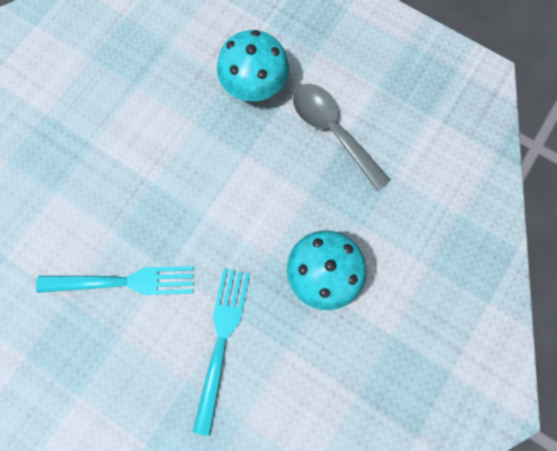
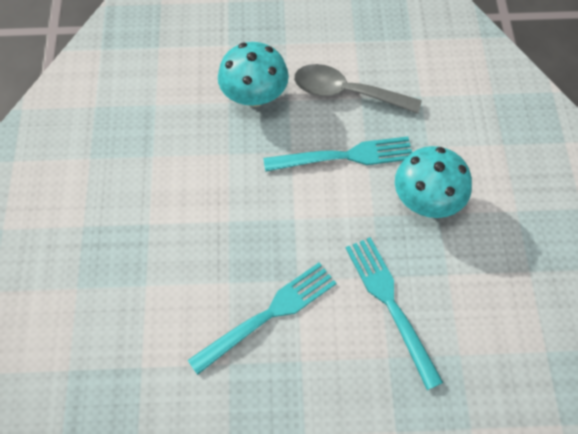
camera: 35 degrees left, 15 degrees down
(286, 188) = (345, 156): none -> turquoise fork

